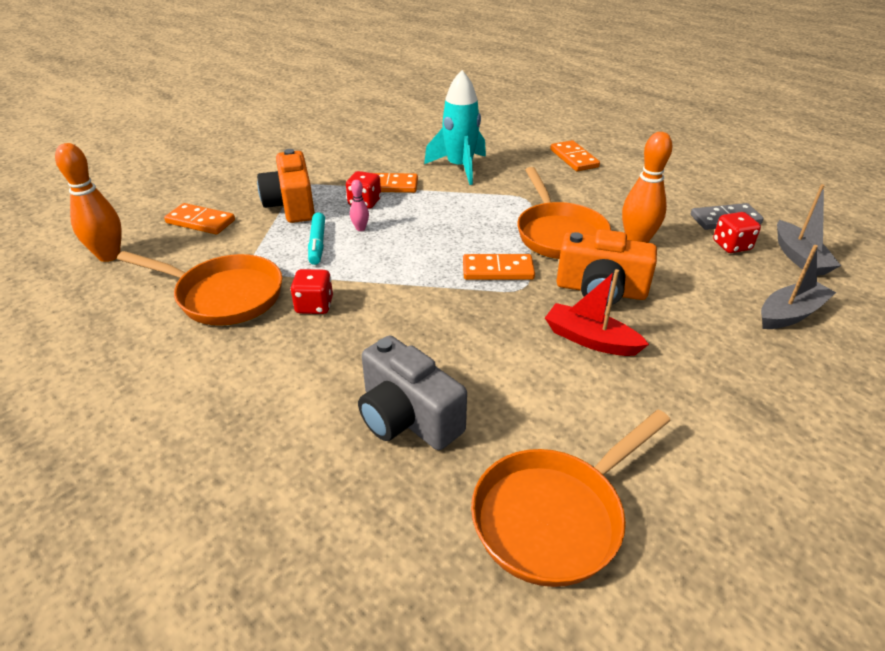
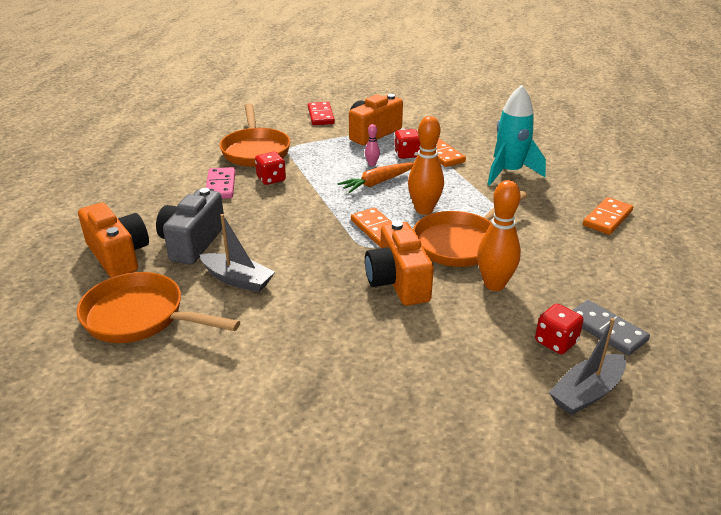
camera: 60 degrees right, 5 degrees down
(109, 256) = (261, 108): orange bowling pin -> orange bowling pin (424, 210)
(200, 222) = (320, 116): orange domino -> red domino
(284, 351) = (221, 186): none -> pink domino
(317, 244) = (337, 157): turquoise marker -> none
(378, 506) = (118, 255): none -> orange camera
(404, 238) = (378, 182): none -> orange carrot
(590, 340) = (327, 291): red boat -> none
(790, 314) = (467, 397): grey boat -> grey boat (237, 280)

